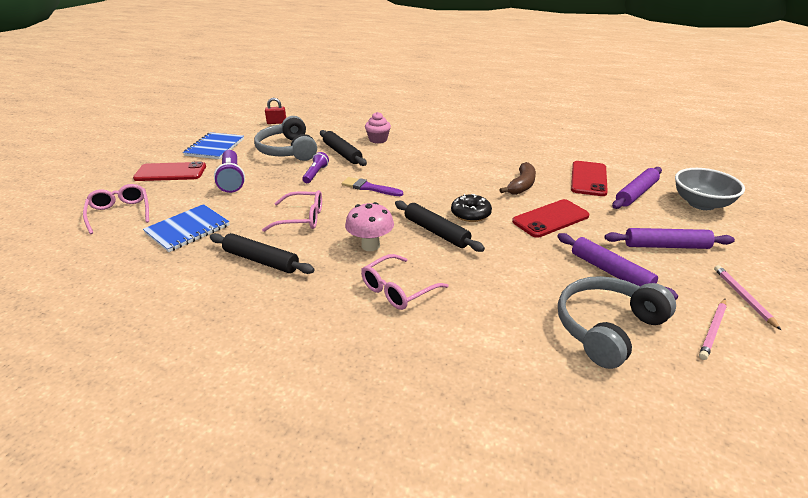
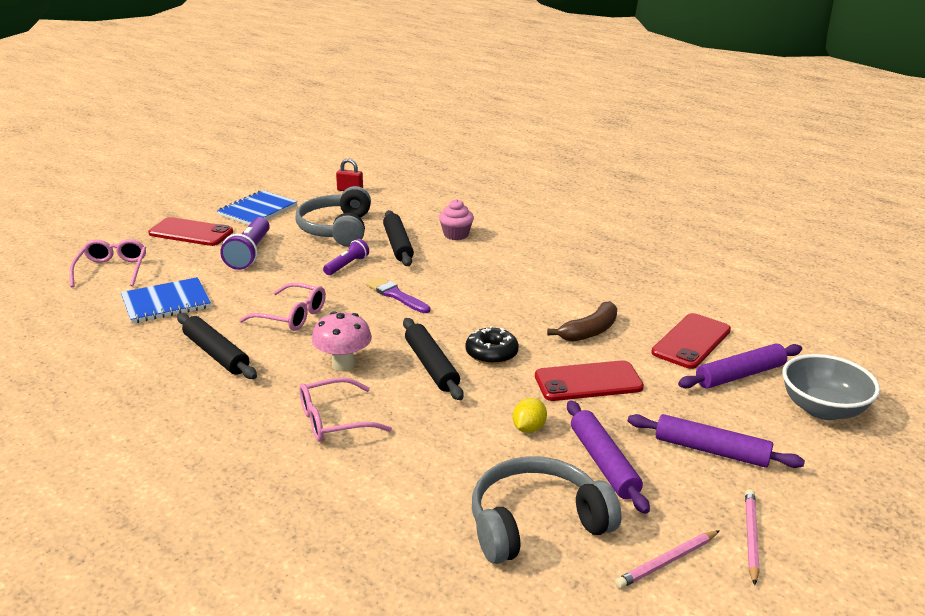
camera: 20 degrees right, 5 degrees down
(541, 260) = (528, 428): none -> yellow lemon

